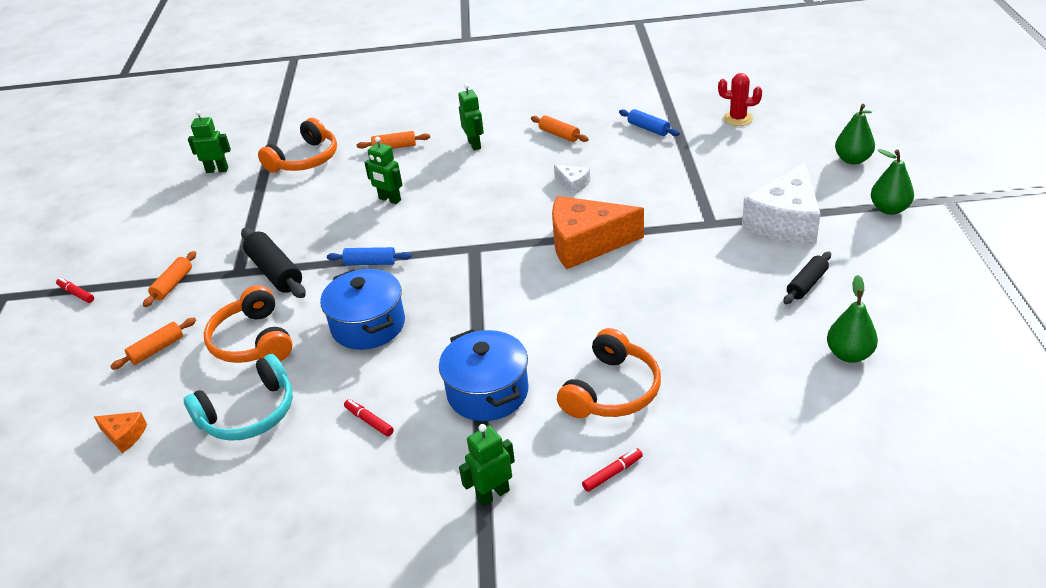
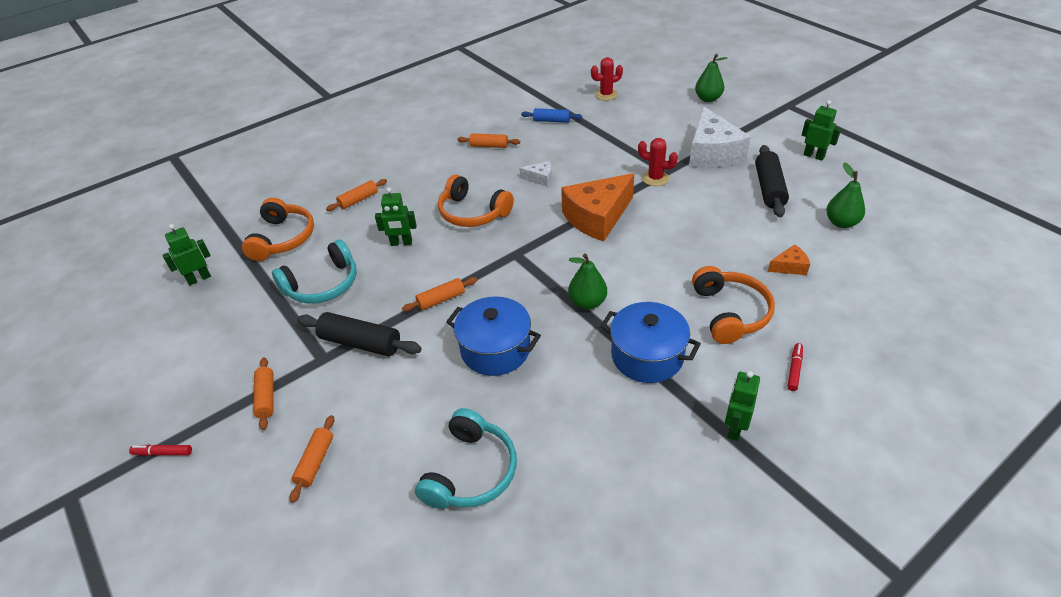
camera: 35 degrees left, 5 degrees up
(124, 435) = (369, 555): orange cheese -> orange cheese (790, 267)
(252, 341) = (405, 410): orange headphones -> orange headphones (472, 213)
(295, 211) = (323, 285): none -> turquoise headphones
(369, 421) = (581, 424): red marker -> none
(370, 263) = (441, 299): blue rolling pin -> orange rolling pin
(474, 144) = (428, 175): green robot -> green robot (814, 156)
(690, 226) = (655, 178): none -> red cactus
(806, 284) = (769, 188): black rolling pin -> black rolling pin, size x1.62
(889, 209) = (763, 123): green pear -> green pear (587, 302)

